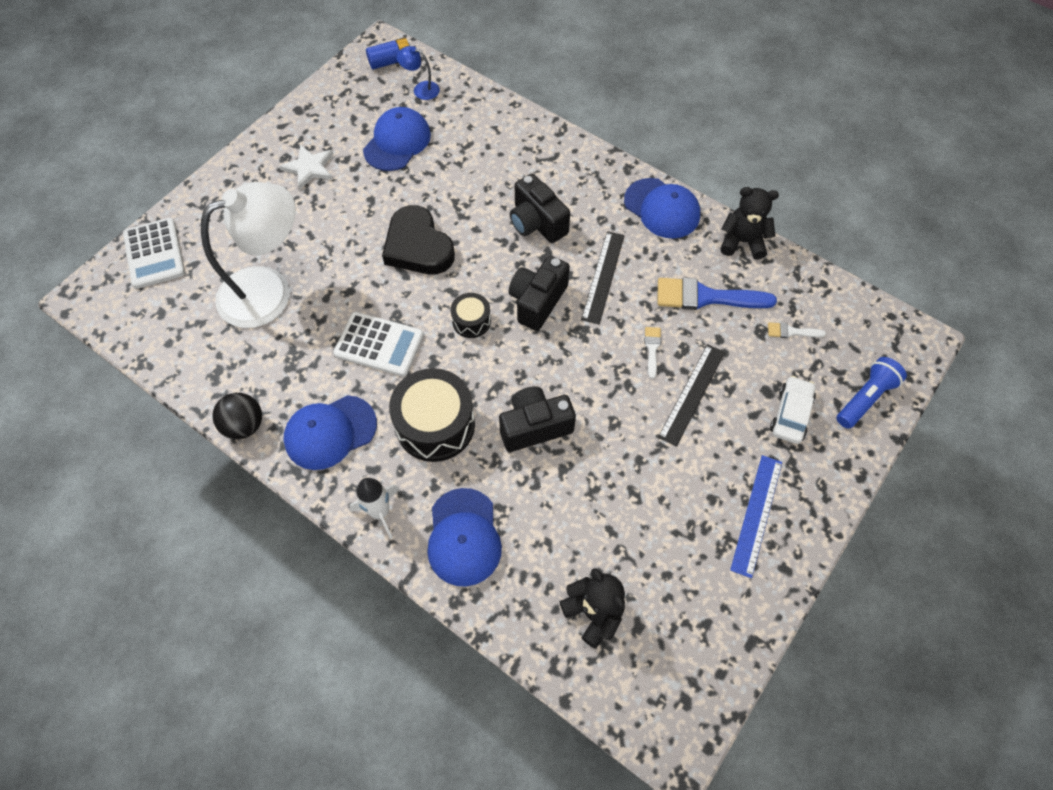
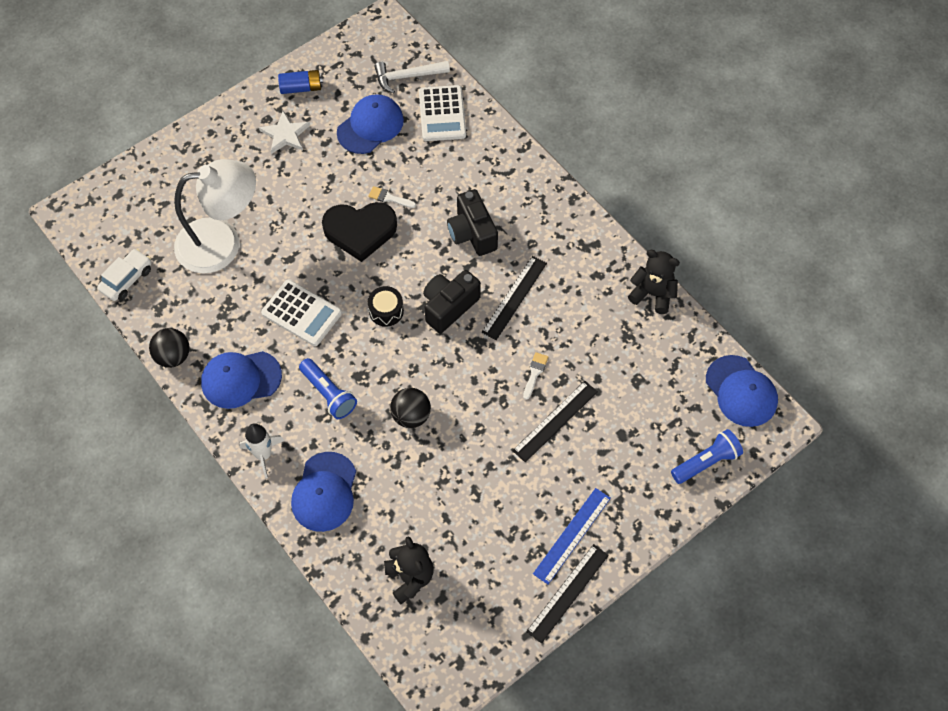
camera: 15 degrees right, 0 degrees up
(154, 253) = (133, 186): white calculator -> white calculator (442, 114)
(390, 61) = (387, 42): blue battery -> blue battery (301, 88)
(418, 246) = (360, 231): black heart -> black heart turned 75 degrees counterclockwise
(421, 89) = (407, 77): blue lamp -> white hammer
(435, 425) = (329, 394): black drum -> blue flashlight
(534, 426) = (411, 416): black camera -> black ball
(662, 208) = (590, 245): blue cap -> blue cap (741, 391)
(706, 297) = (600, 338): blue brush -> none
(776, 582) = (567, 593): none -> black ruler
(790, 414) = (634, 459): white car -> white car (127, 279)
(791, 332) = (664, 387): white brush -> white brush (389, 198)

